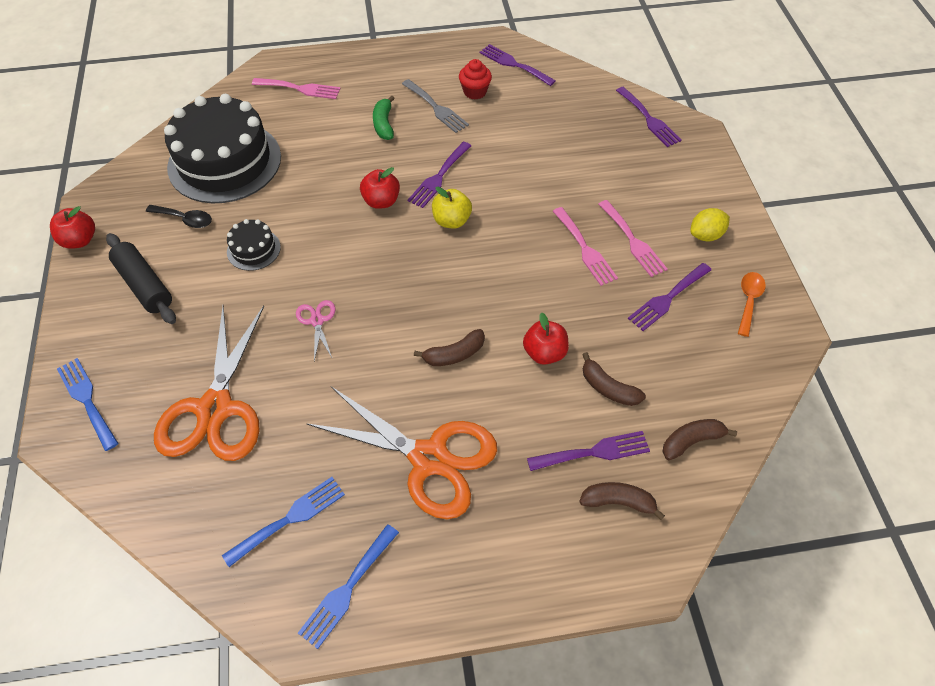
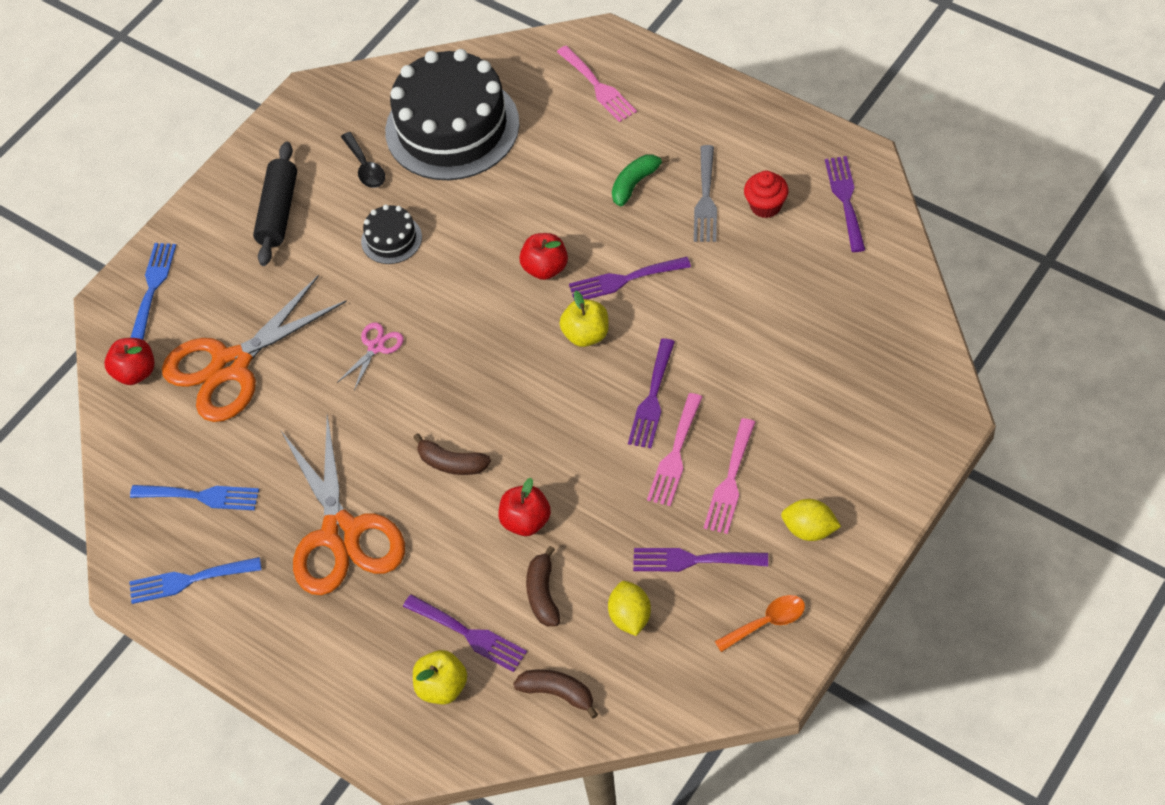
camera: 50 degrees right, 0 degrees up
(80, 240) = (268, 130): red apple -> red apple (135, 372)
(618, 502) = (442, 687): brown banana -> yellow apple
(649, 119) = (913, 365): purple fork -> purple fork (652, 399)
(674, 359) = (630, 617): none -> yellow lemon

